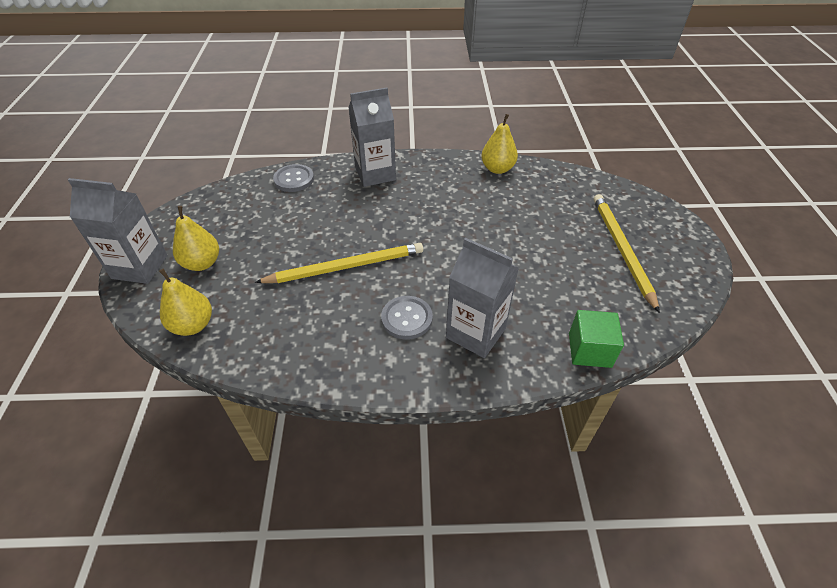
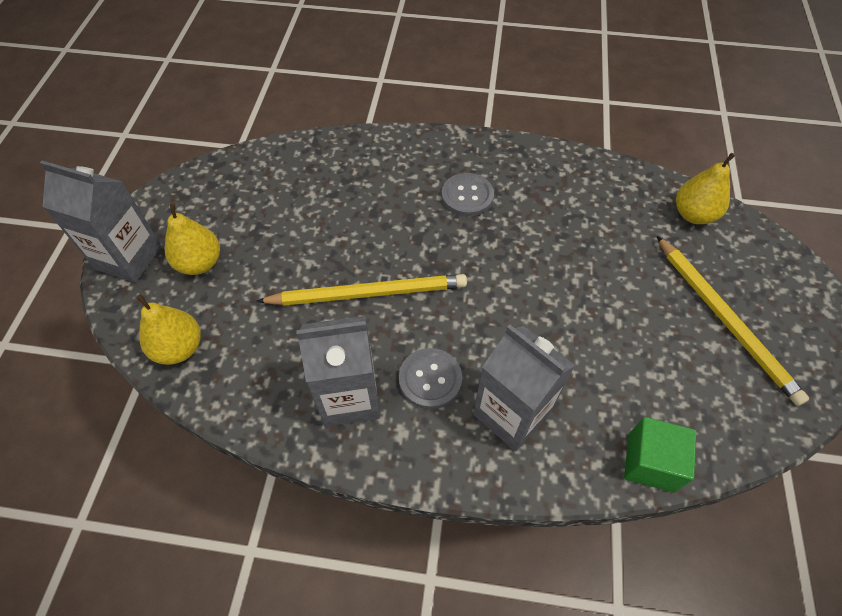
camera: 10 degrees right, 10 degrees up
(294, 179) = (324, 155): grey button -> grey button (467, 196)
(375, 174) = (426, 160): grey carton -> grey carton (349, 397)
(497, 169) = (584, 172): yellow pear -> yellow pear (693, 214)
(621, 249) = (725, 320): yellow pencil -> yellow pencil turned 150 degrees clockwise

